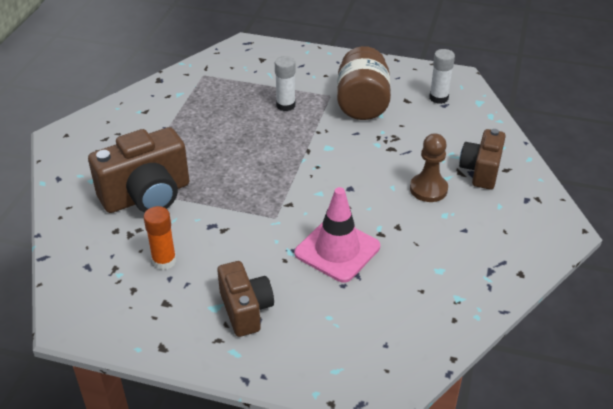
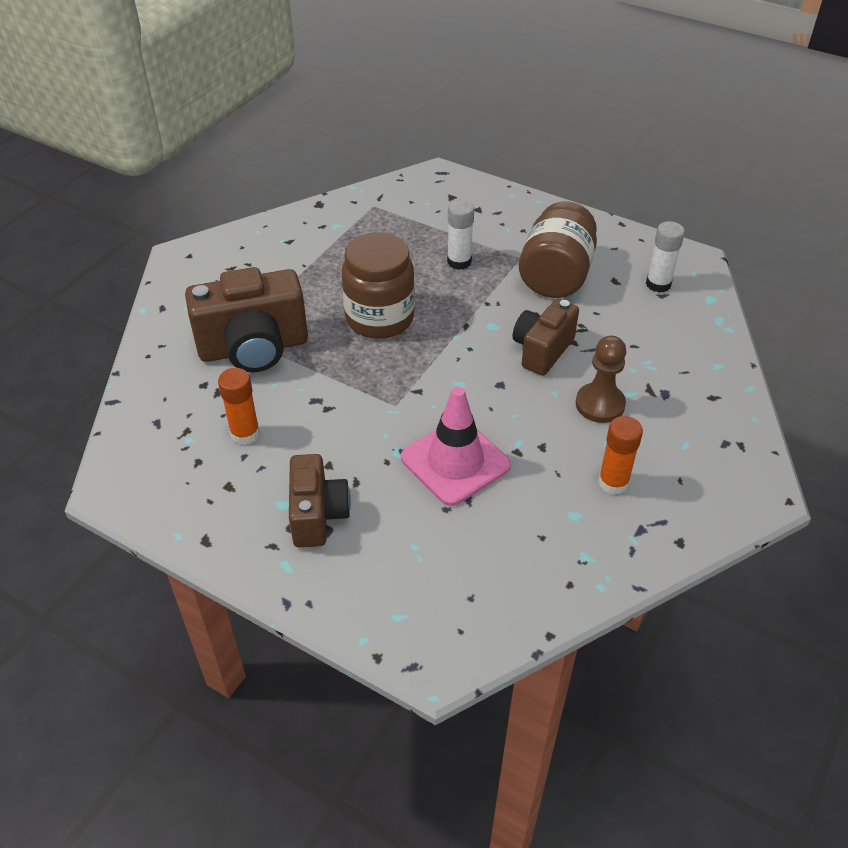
camera: 15 degrees right, 5 degrees up
(239, 156) = (379, 318): none -> brown jar
(458, 242) = (613, 482): none -> orange glue stick
(481, 171) = (678, 393): brown camera -> brown camera (542, 350)

